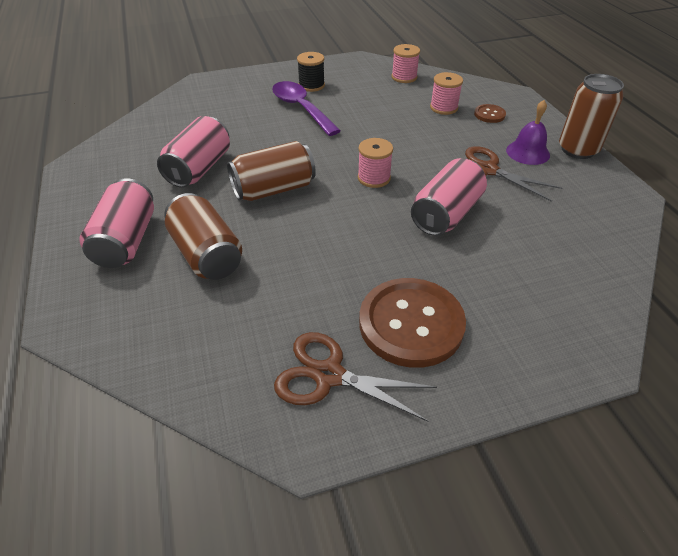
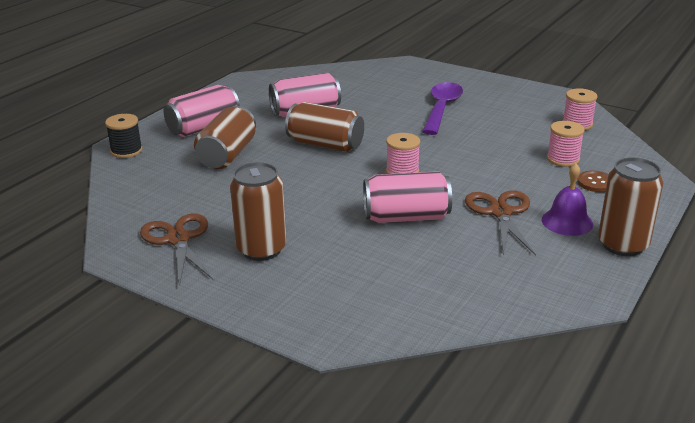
camera: 50 degrees right, 15 degrees down
(311, 85) = (482, 98): black spool -> black spool (126, 151)
(411, 323) = (261, 249): brown button -> brown can

